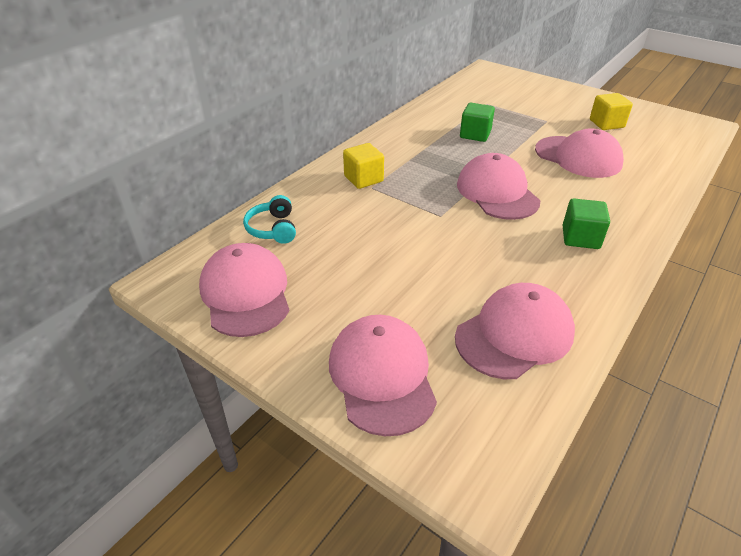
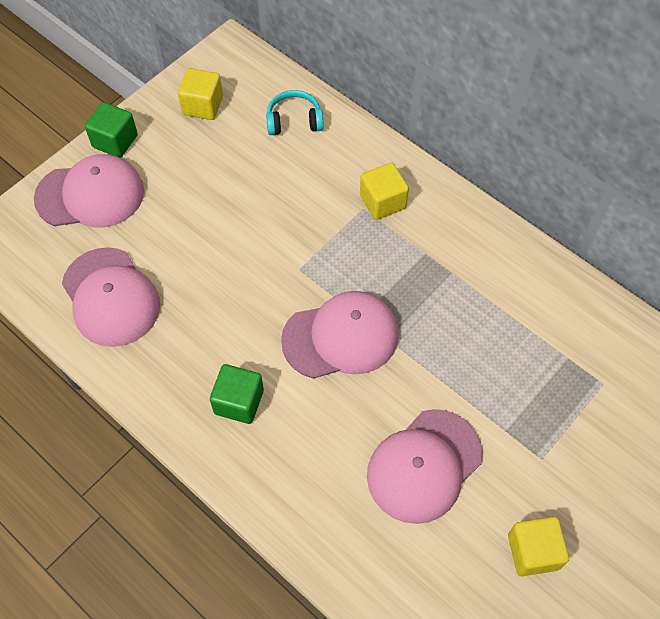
camera: 95 degrees right, 20 degrees up
(246, 293) = (202, 105): pink cap -> yellow cube
(475, 134) = (494, 344): green cube -> green cube (115, 141)

